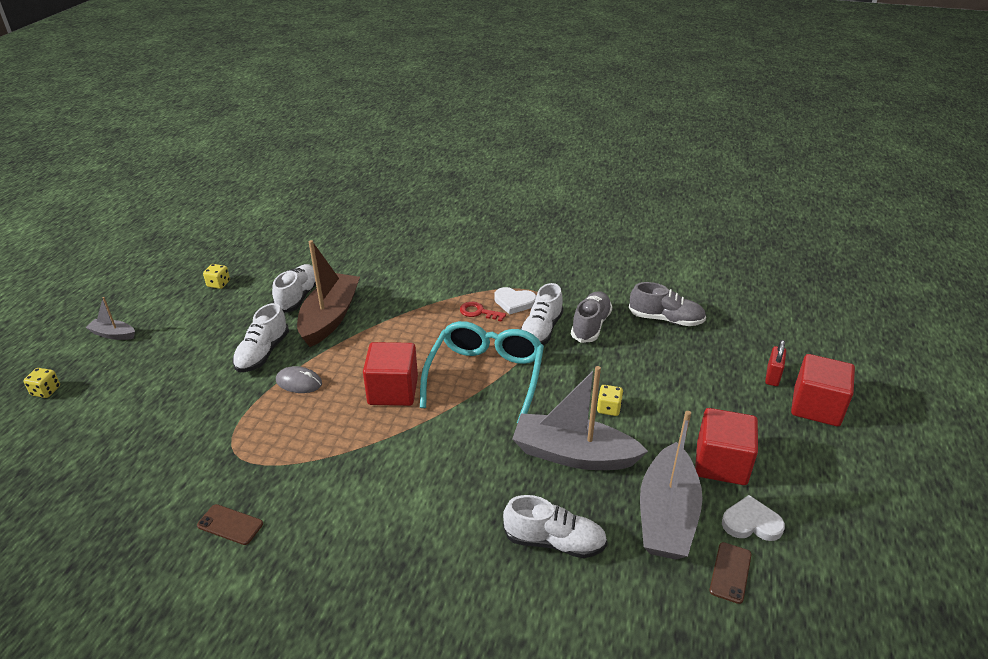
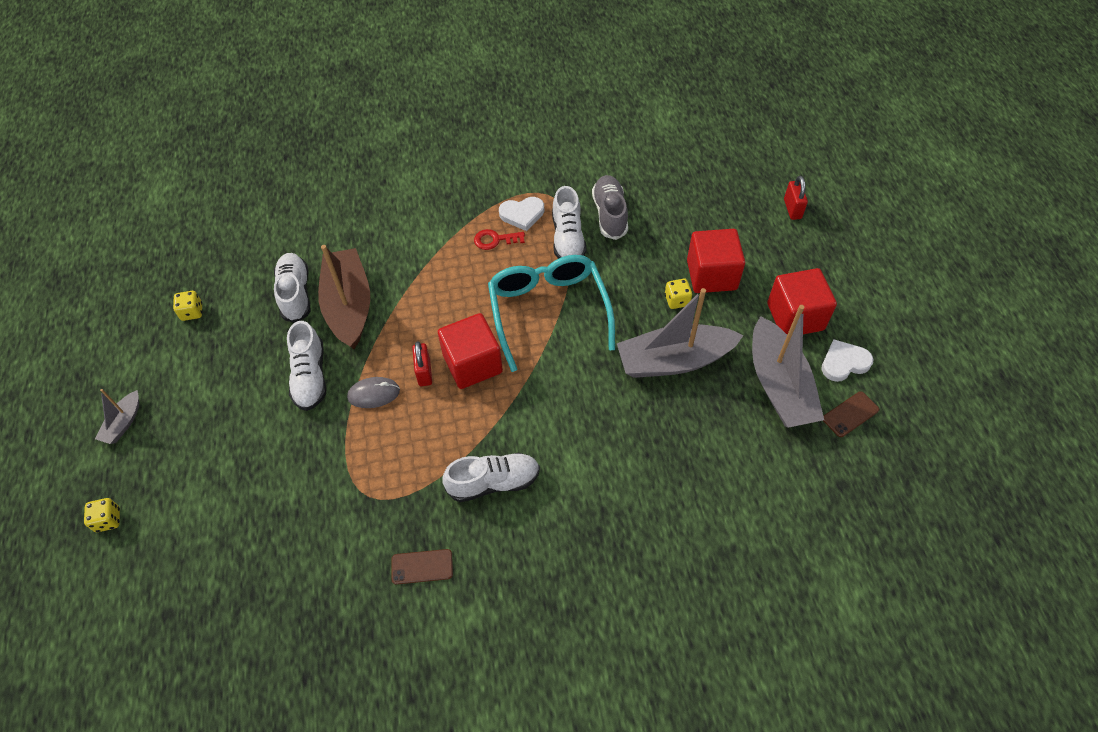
camera: 25 degrees left, 20 degrees up
(113, 334) = (123, 423): grey boat -> grey boat turned 60 degrees counterclockwise
(350, 382) = (424, 372): none -> red padlock
(554, 541) = (706, 450): white shoe -> white shoe (493, 482)
(665, 319) = (672, 180): grey shoe -> none
(730, 572) = (850, 414): brown phone -> brown phone turned 60 degrees clockwise
(816, 407) = (840, 227): red cube -> red cube (711, 275)

